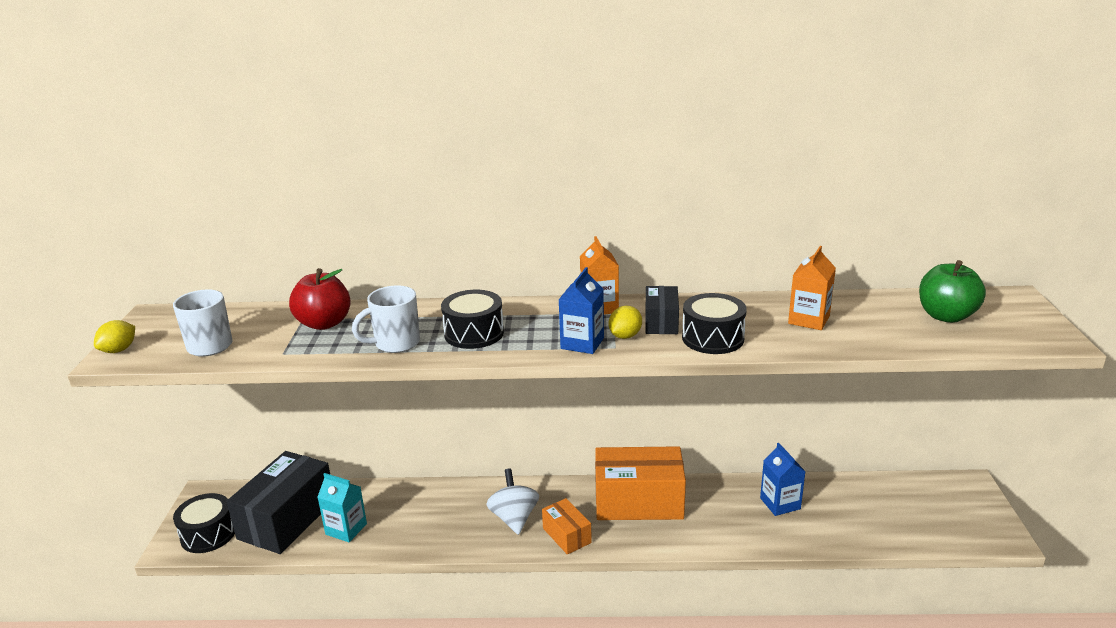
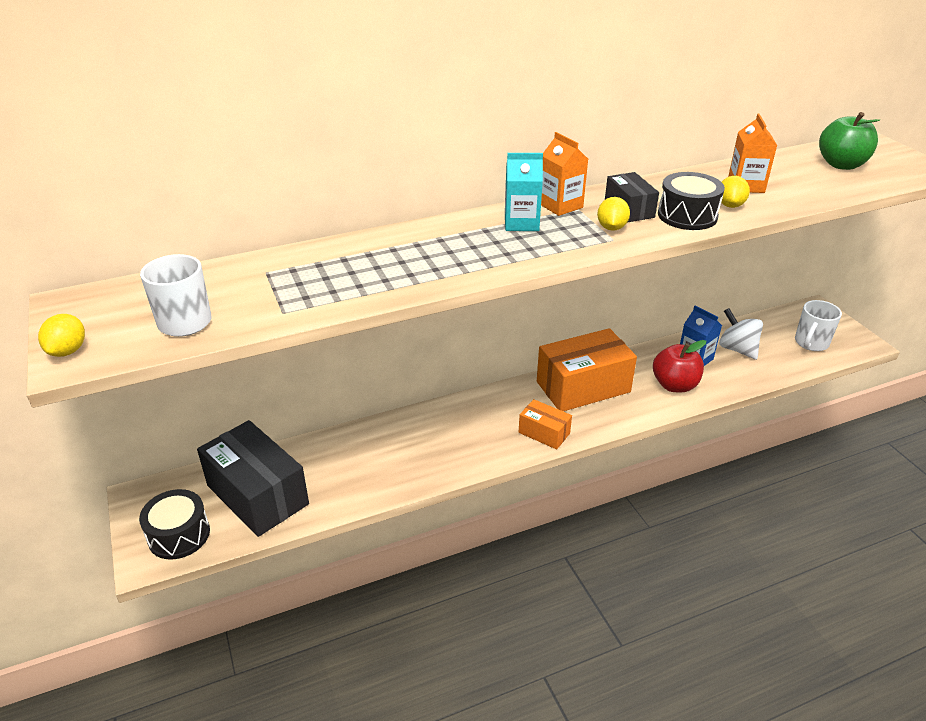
camera: 25 degrees left, 10 degrees up
(287, 519) = (257, 495): black box -> black box turned 45 degrees counterclockwise
(324, 323) = (296, 272): red apple -> red apple (674, 385)
(346, 529) = (329, 486): turquoise carton -> turquoise carton (521, 223)
(395, 343) = (398, 277): white mug -> white mug (811, 343)
(474, 333) = (468, 252): black drum -> none
(514, 518) = (486, 431): white spinning top -> white spinning top (737, 349)
(582, 343) = (580, 242): blue carton -> none
(769, 336) = (730, 205): none -> yellow lemon

